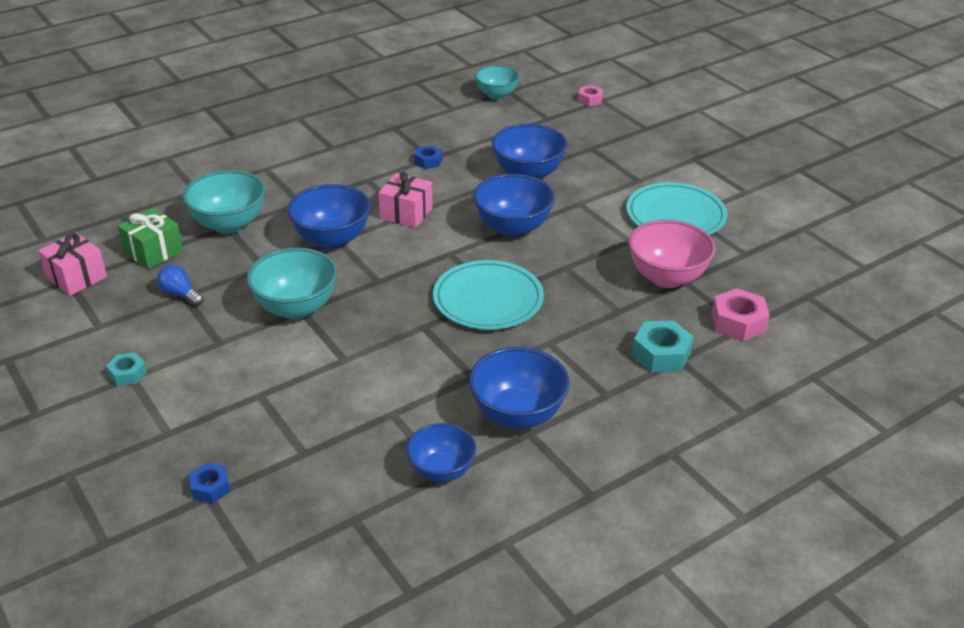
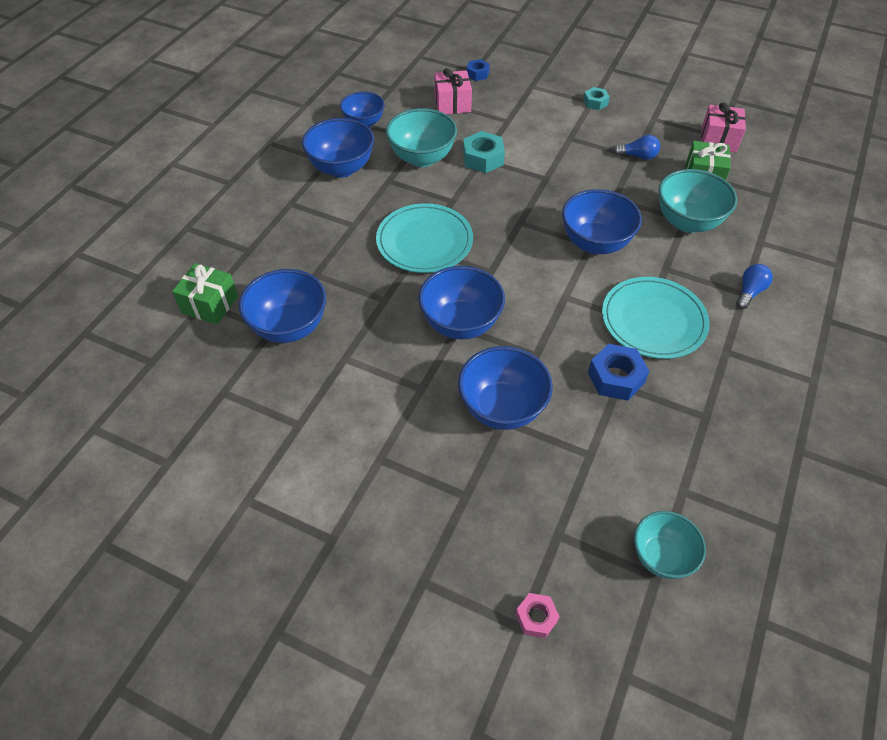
camera: 150 degrees right, 15 degrees up
(260, 167) = (749, 292): none -> blue light bulb
(296, 308) = (552, 178): turquoise bowl -> turquoise bowl (422, 158)
(406, 213) = (567, 298): pink gift -> pink gift (452, 104)
(428, 161) = (616, 378): blue nut -> blue nut, size x1.65
(661, 354) = (264, 249): turquoise nut -> turquoise nut (483, 158)
(667, 277) = (289, 327): pink bowl -> blue bowl
(675, 215) = (313, 417): turquoise plate -> turquoise plate (653, 320)
(738, 322) = (210, 304): pink nut -> green gift

